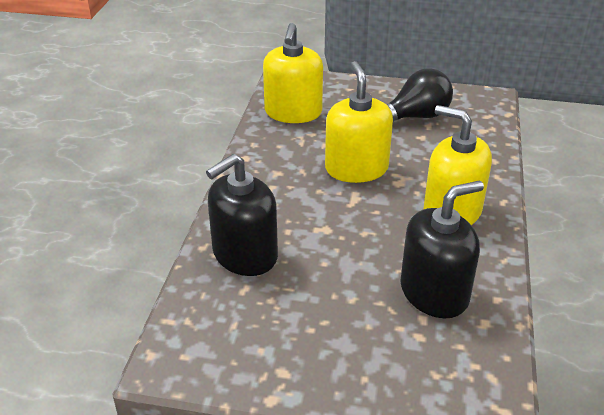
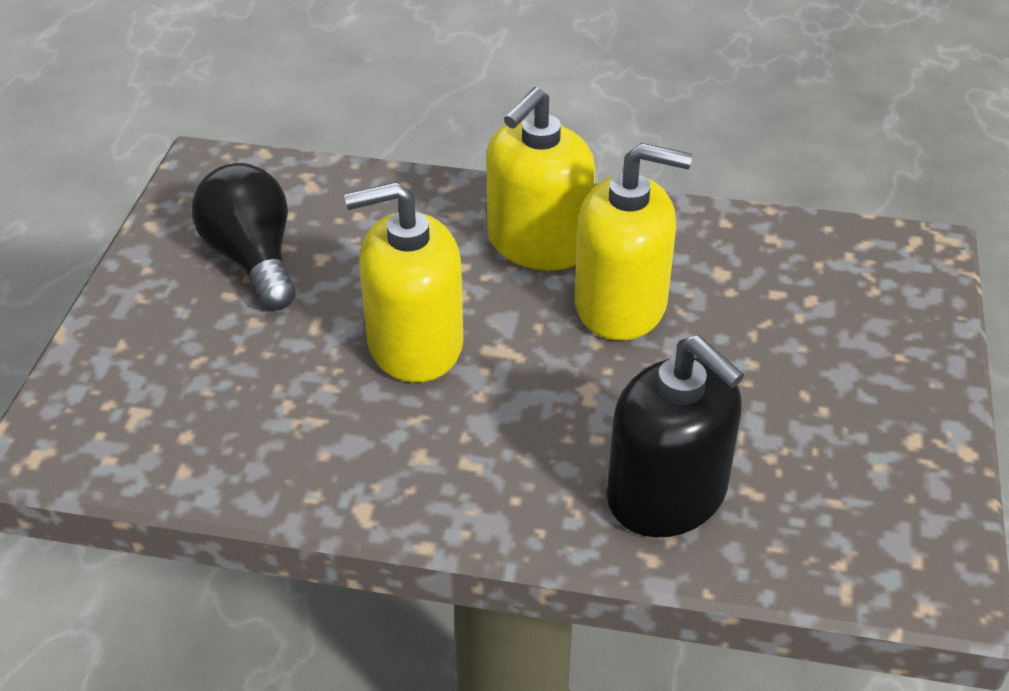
camera: 90 degrees left, 5 degrees up
(293, 112) = (199, 433): yellow soap dispenser -> yellow soap dispenser (621, 304)
(434, 293) = (724, 278): black soap dispenser -> none

